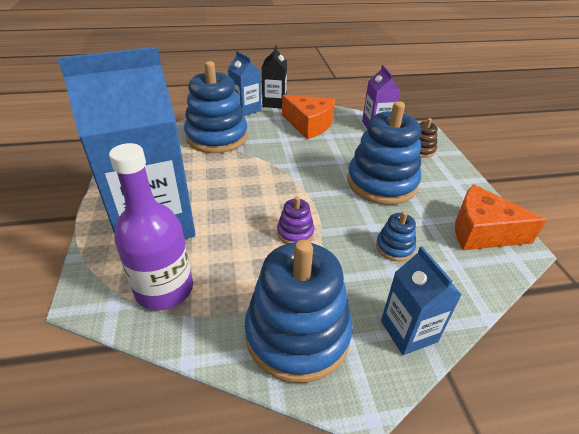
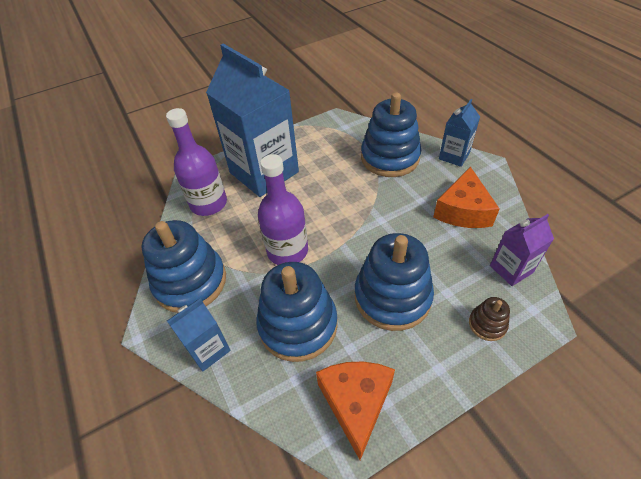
camera: 75 degrees right, 10 degrees up
(274, 103) = (486, 170): black carton -> none
(295, 233) = (287, 251): purple stacking toy -> purple bottle
(394, 247) = (298, 325): blue stacking toy -> blue stacking toy, size x2.21

